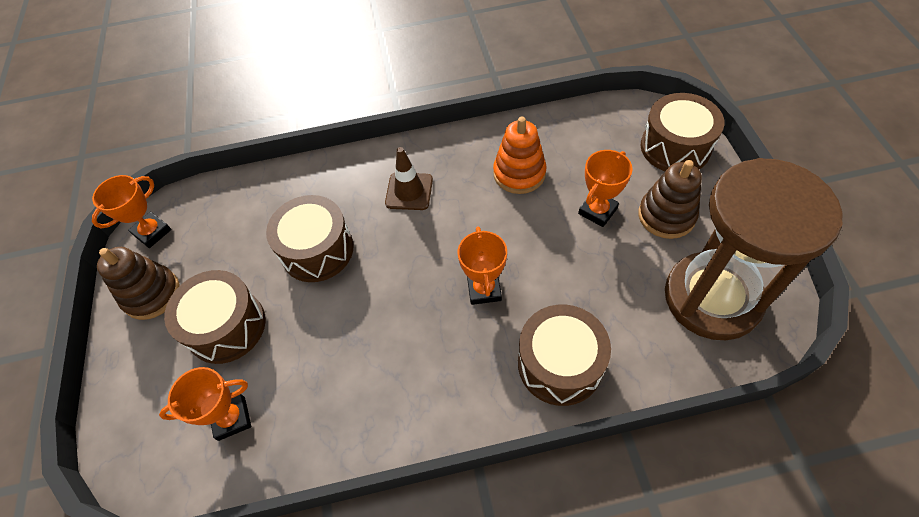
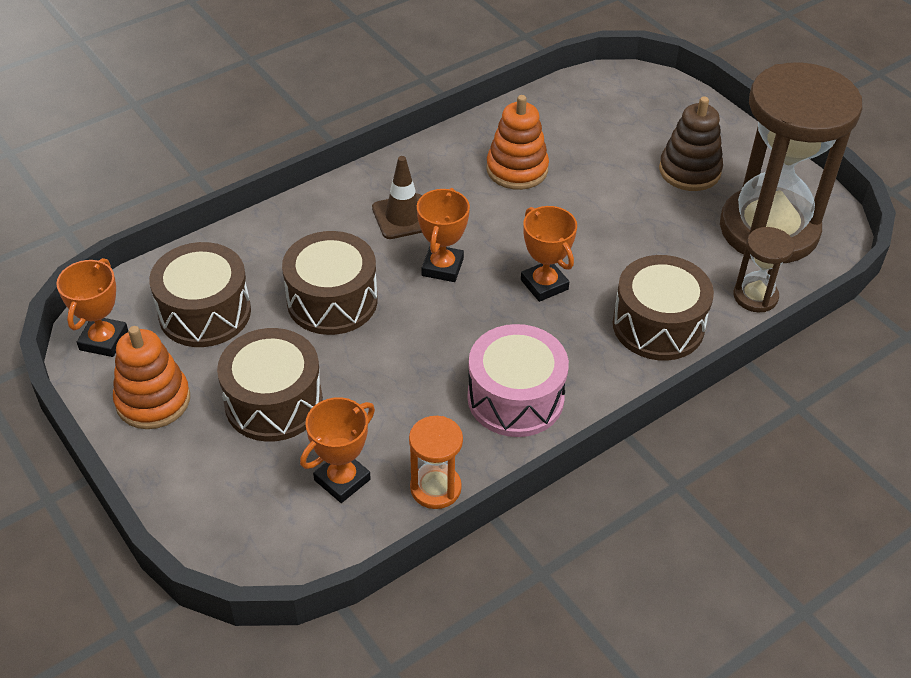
camera: 30 degrees left, 10 degrees down
(151, 294) = (153, 400): brown stacking toy -> orange stacking toy
(293, 457) = (435, 488): none -> orange hourglass
(402, 393) = (515, 398): none -> pink drum
(597, 211) = (619, 184): orange trophy -> orange trophy (442, 267)
(664, 365) = (755, 296): none -> brown hourglass
(675, 147) = (665, 106): brown drum -> brown drum (205, 312)

